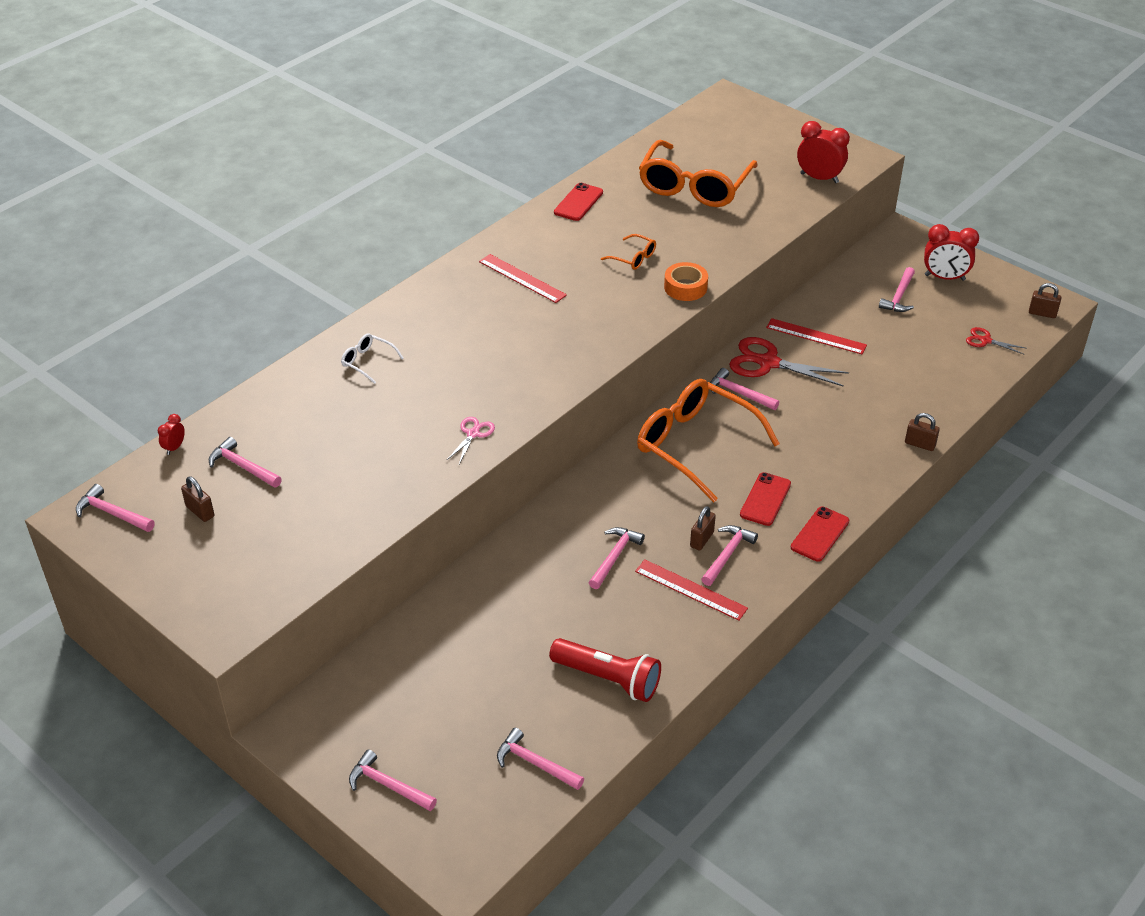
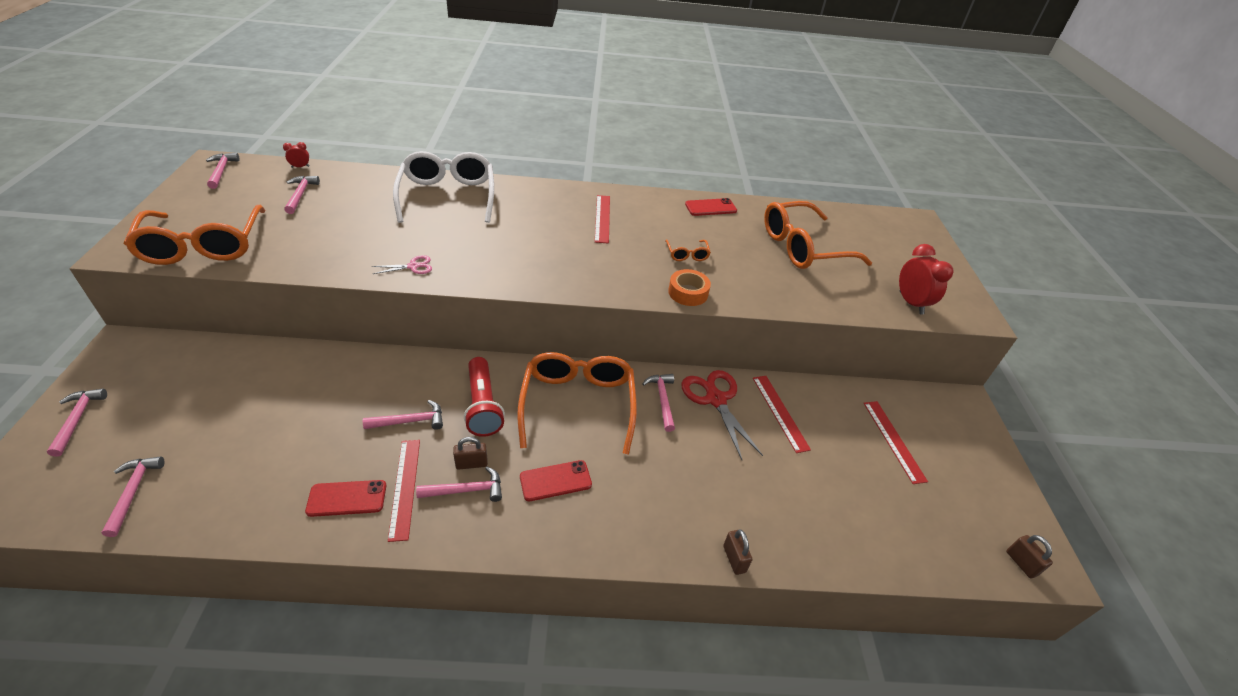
camera: 45 degrees right, 0 degrees up
(200, 511) = (244, 197): brown padlock -> none
(276, 567) = (203, 245): none -> orange glasses
(368, 362) = (448, 197): white glasses -> white glasses, size x2.37
(608, 678) = (261, 488): red flashlight -> red flashlight (483, 406)
(819, 534) = (545, 544): red phone -> red phone (347, 498)
(899, 296) = (893, 440): pink hammer -> red ruler
(944, 278) = (958, 459): red clock -> none
(985, 340) = (925, 535): red scissors -> none

